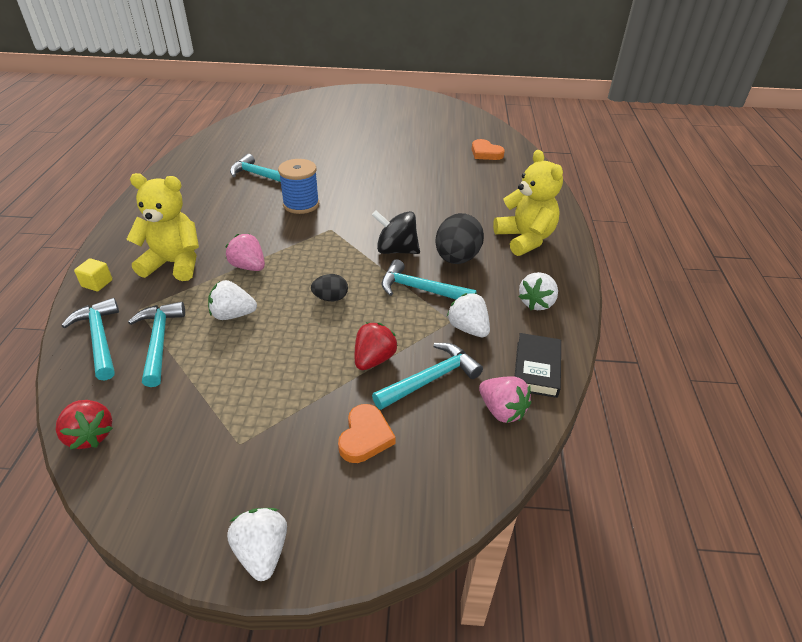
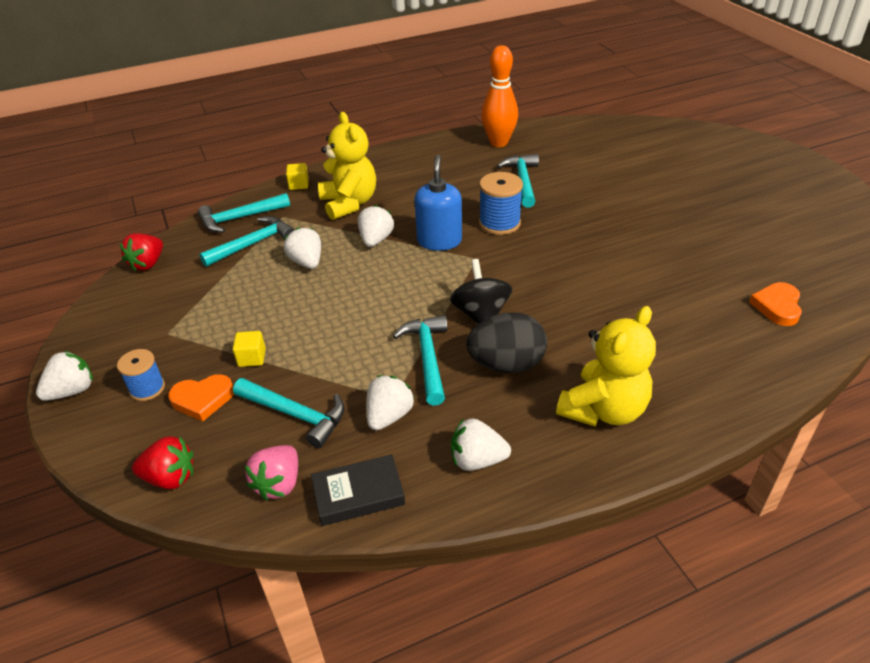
camera: 65 degrees right, 0 degrees up
(100, 339) = (240, 218): turquoise hammer -> turquoise hammer turned 150 degrees counterclockwise
(196, 166) = (498, 143): none -> orange bowling pin
(248, 266) = (376, 240): pink strawberry -> white strawberry
(289, 237) = (439, 241): none -> blue soap dispenser
(314, 478) = (147, 388): none -> blue spool
(330, 298) = (368, 304): black egg -> none
(336, 387) = (252, 358): none -> yellow cube
(374, 359) = (301, 366): red strawberry -> red strawberry (170, 478)

